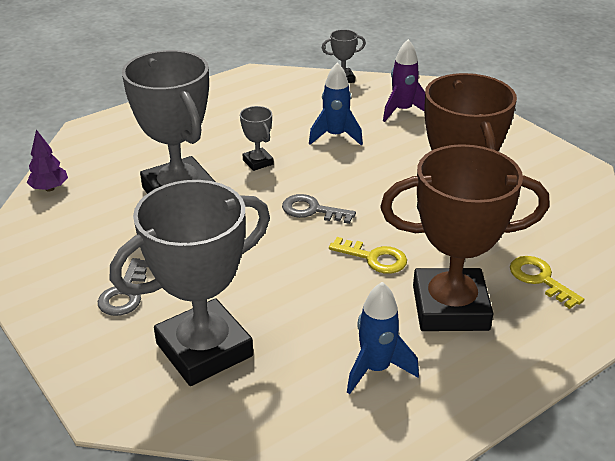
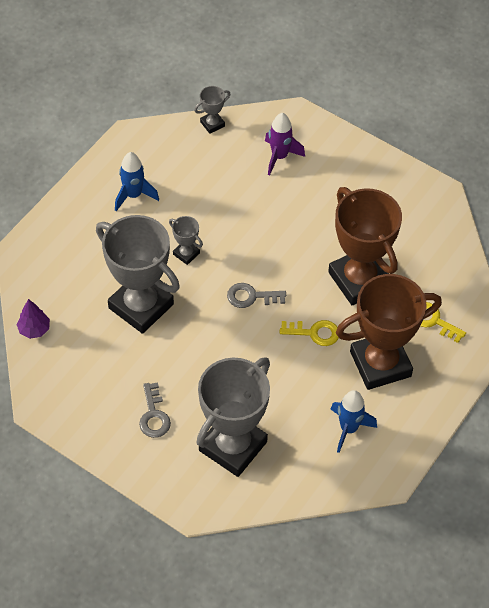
camera: 20 degrees left, 20 degrees up
(335, 136) = (236, 205): blue rocket -> blue rocket (133, 195)

